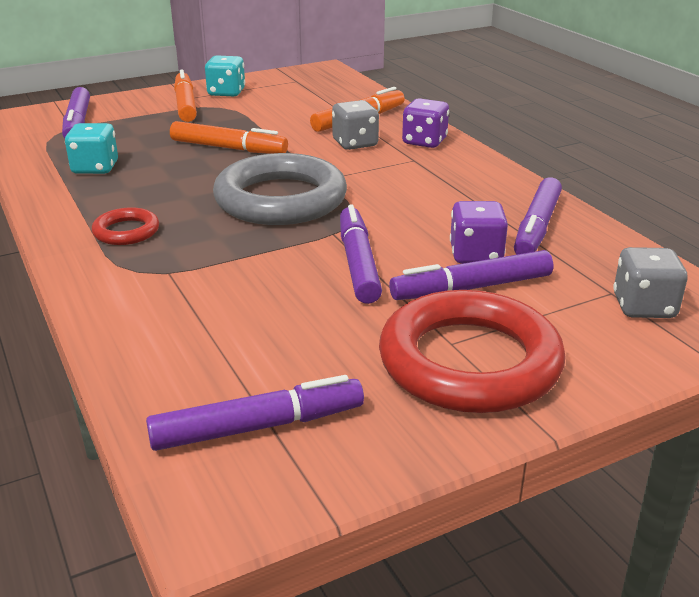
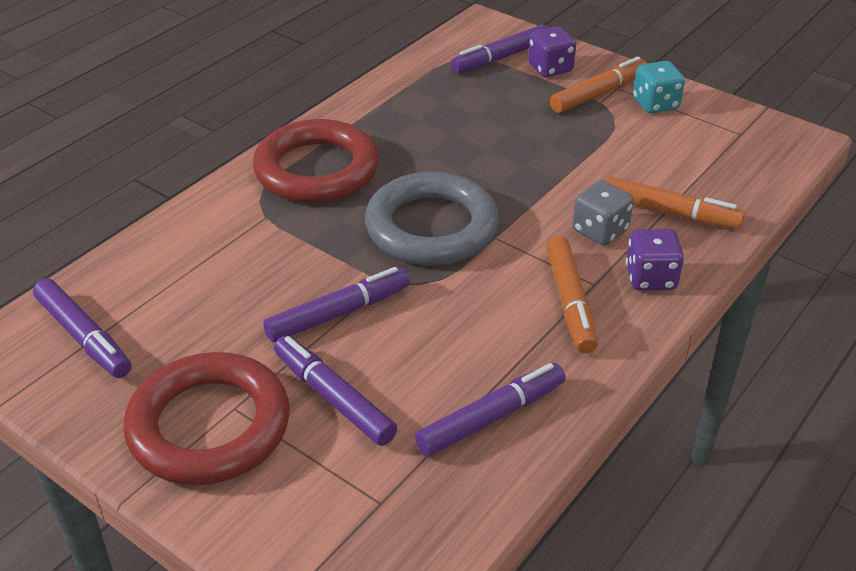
camera: 65 degrees right, 10 degrees up
(95, 168) = (417, 107): turquoise dice -> none
(126, 231) = (317, 170): red ring -> red ring, size x2.16
(228, 148) = (518, 157): orange marker -> orange marker (570, 301)
(476, 255) = (400, 385): purple dice -> purple dice (550, 68)
(537, 227) = (491, 417): purple marker -> purple marker turned 150 degrees clockwise
(644, 307) = (363, 533): grey dice -> none

